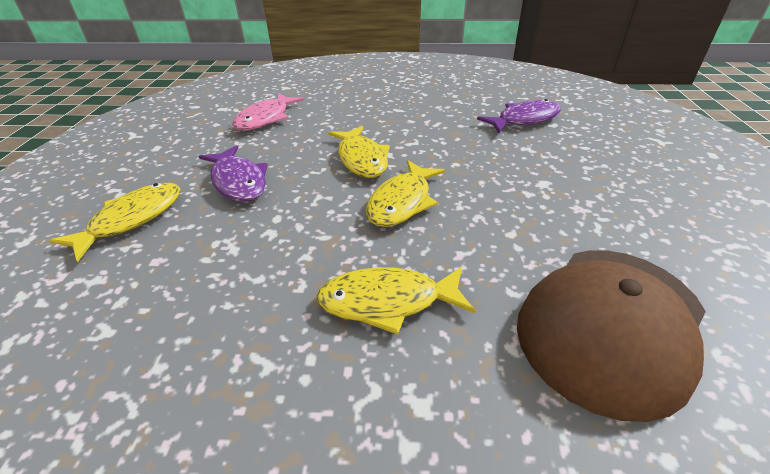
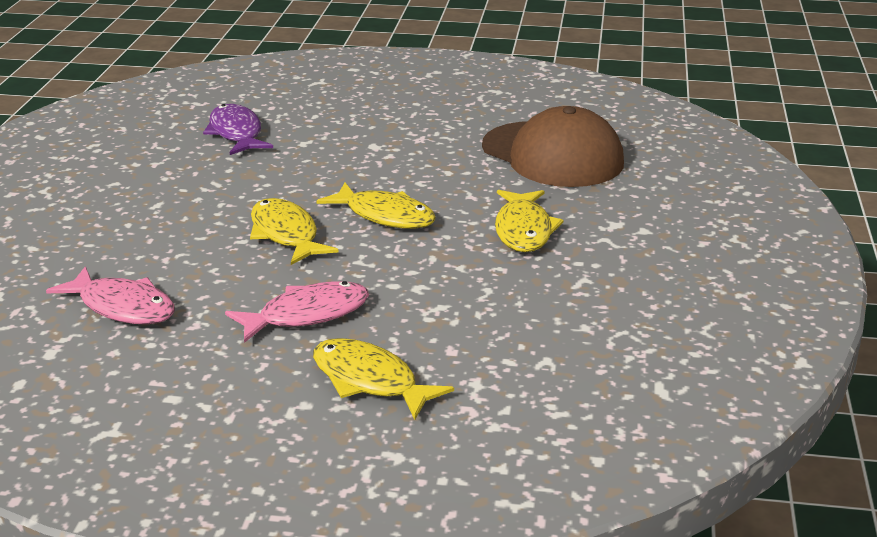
camera: 85 degrees left, 10 degrees down
(238, 181) = (307, 315): purple fish -> pink fish
(361, 159) = (286, 234): yellow fish -> yellow fish turned 105 degrees counterclockwise

